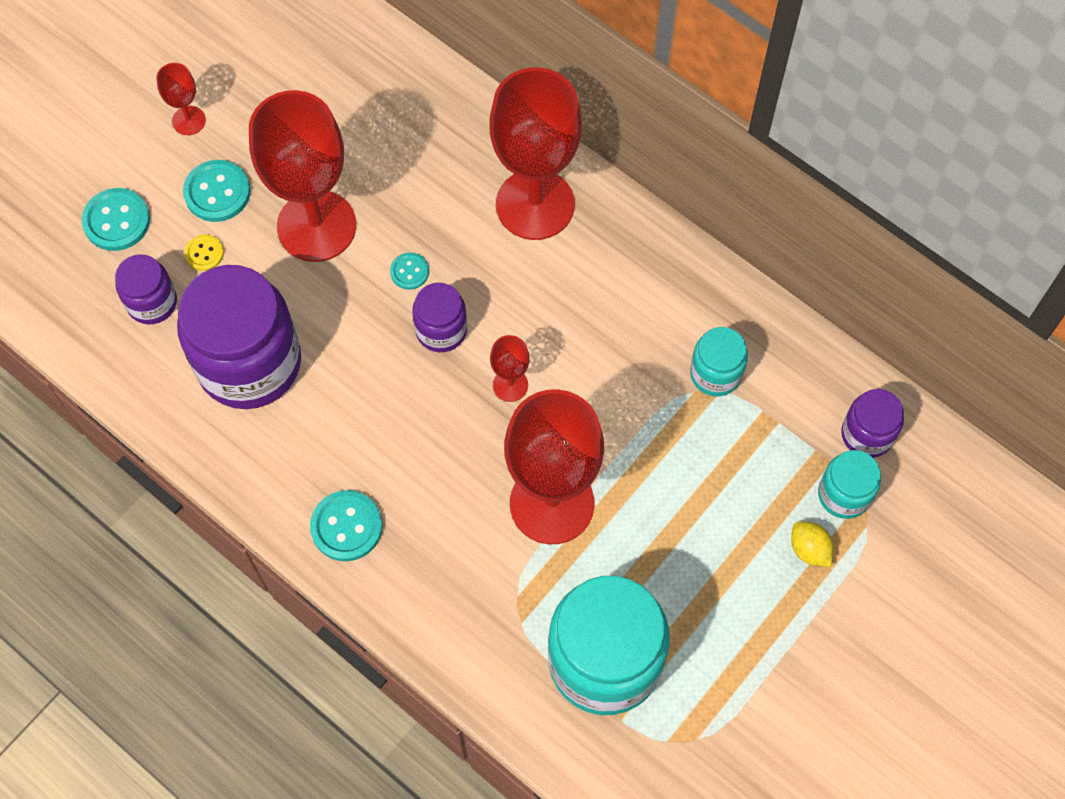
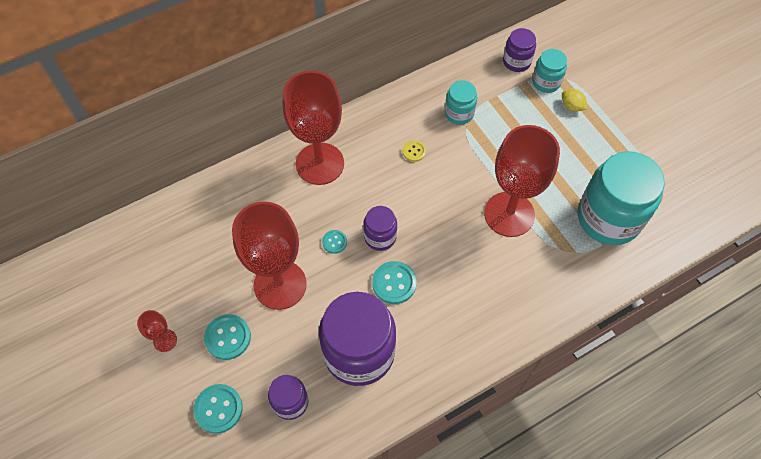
camera: 70 degrees left, 5 degrees down
(204, 253) = (269, 358): yellow button -> yellow button (414, 151)
(346, 527) = (489, 327): turquoise button -> turquoise button (394, 283)
(510, 385) = (429, 212): red goblet -> none
(809, 549) = (571, 106): yellow lemon -> yellow lemon turned 60 degrees clockwise

